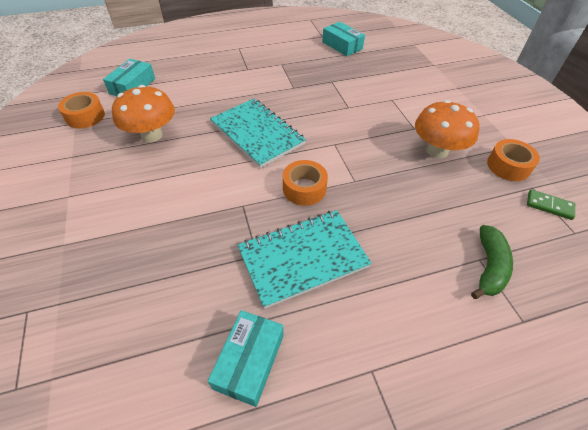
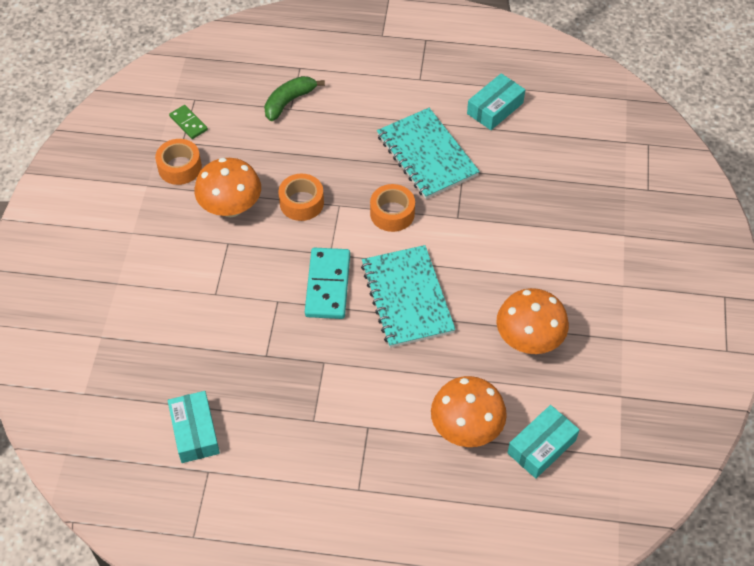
camera: 155 degrees left, 5 degrees up
(85, 116) = (608, 403): orange tape -> orange tape (301, 203)
(185, 82) = (466, 428): none -> orange mushroom
(303, 258) = (427, 155): turquoise notebook -> turquoise notebook turned 60 degrees clockwise
(321, 124) = (327, 285): none -> turquoise domino

